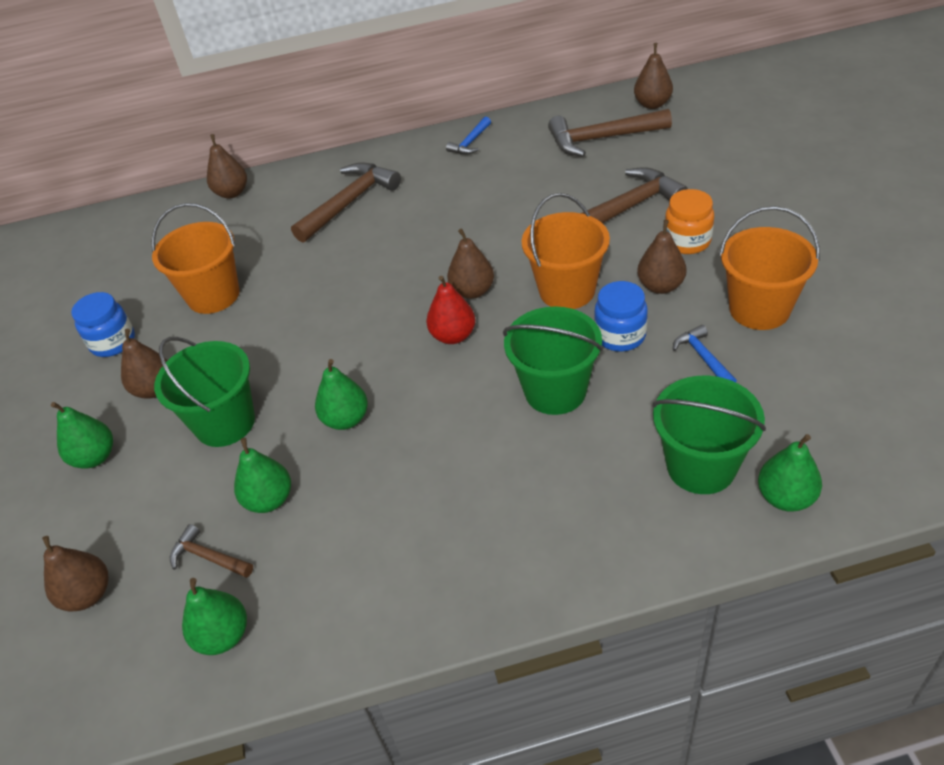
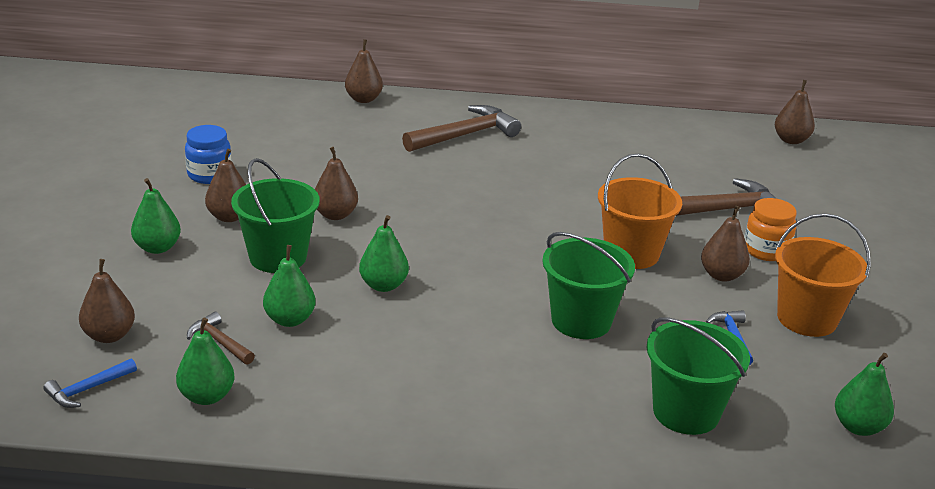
camera: 10 degrees right, 15 degrees down
(213, 295) = (311, 167): orange bucket -> none
(453, 336) = (509, 255): red pear -> none
(470, 142) = (600, 122): blue hammer -> blue hammer (88, 389)
(472, 291) = (544, 229): brown pear -> brown pear (335, 215)
(602, 138) = (727, 152): brown hammer -> none
(620, 336) = (663, 300): blue jar -> none
(785, 497) = (752, 457): green pear -> green pear (858, 427)

